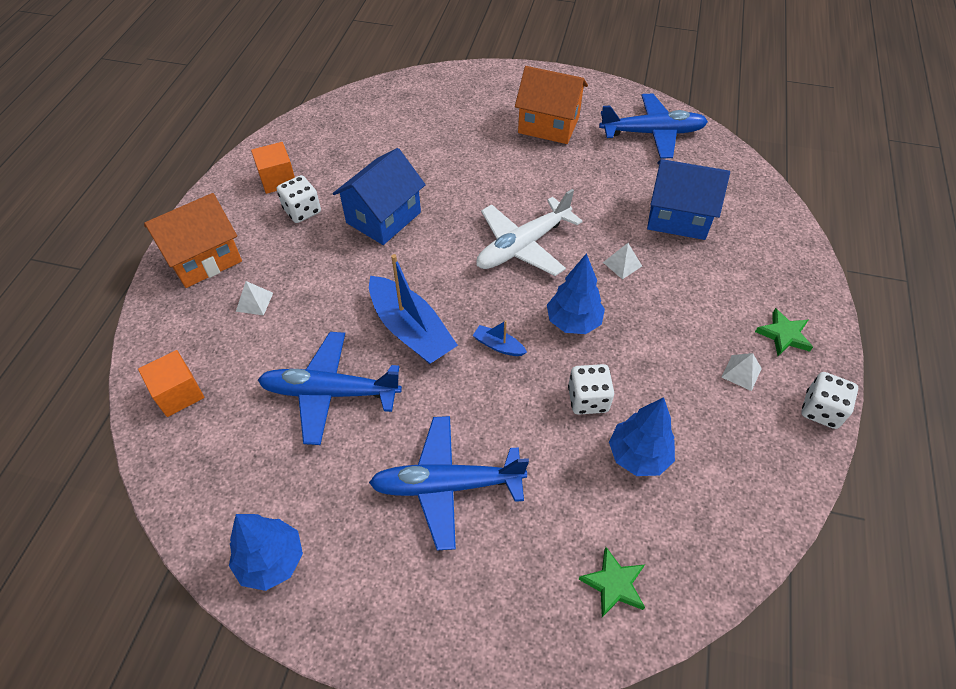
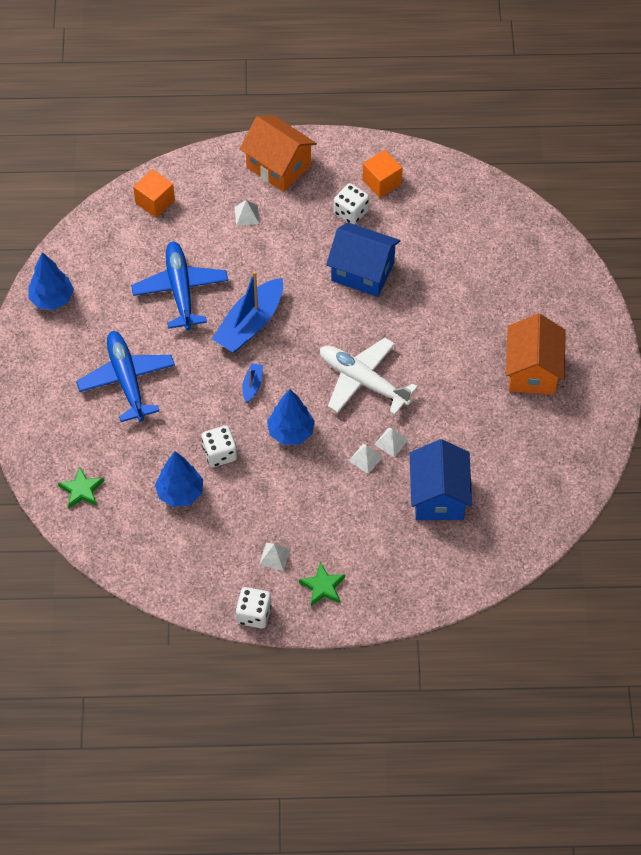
camera: 75 degrees right, 5 degrees up
(606, 239) = (391, 442): none -> white pyramid
(652, 133) = (552, 462): blue plane -> none

